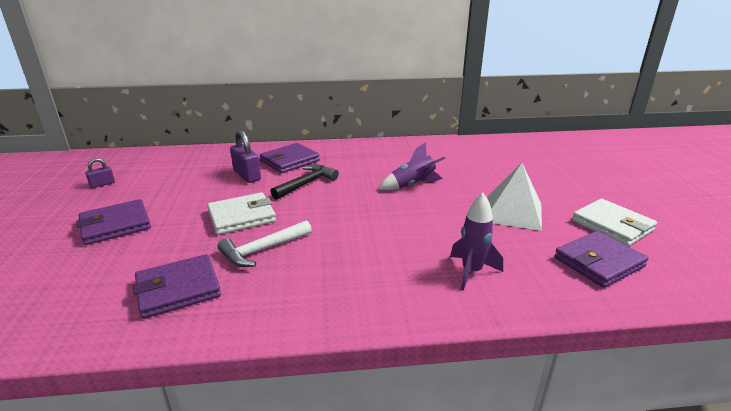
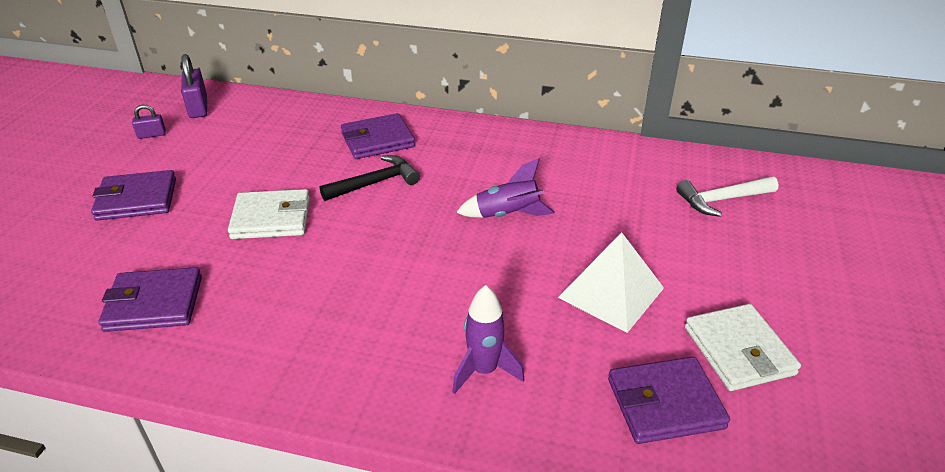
camera: 20 degrees right, 10 degrees up
(247, 175) = (313, 154): purple padlock -> purple padlock (198, 108)
(263, 250) = (266, 273): white hammer -> white hammer (722, 200)

